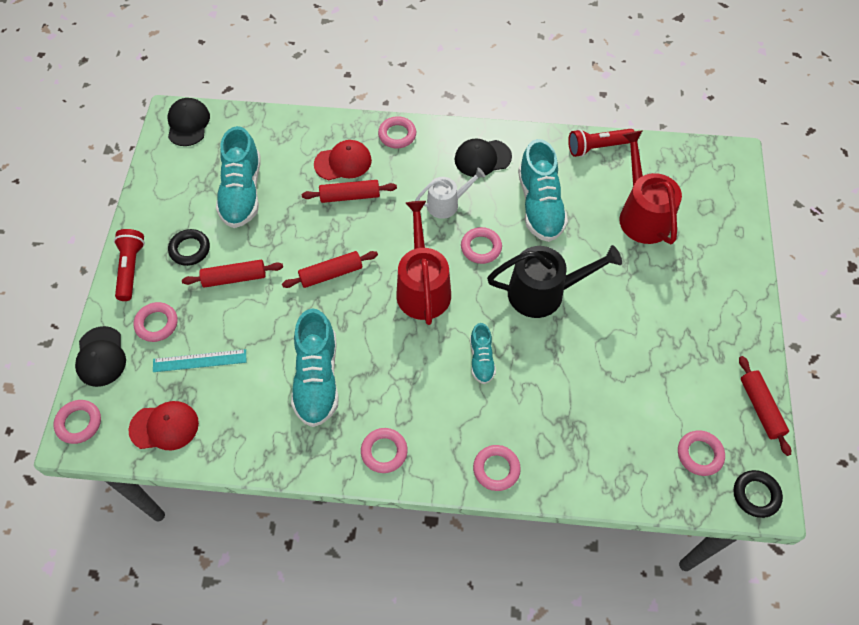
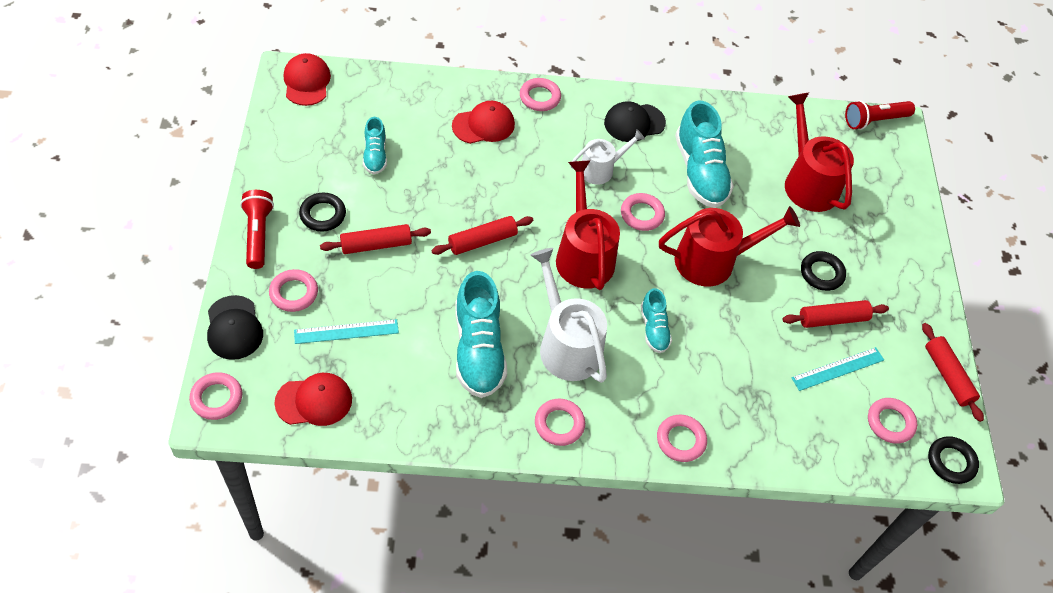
camera: 10 degrees left, 5 degrees down
(188, 123) = (307, 82): black cap -> red cap
(242, 192) = (375, 155): turquoise shoe -> turquoise shoe, size x0.53
(350, 196) = (495, 160): red rolling pin -> red rolling pin (832, 319)
(398, 375) = (566, 345): none -> white watering can
(543, 292) = (712, 260): black watering can -> red watering can
(597, 147) = (754, 113): red flashlight -> red flashlight (874, 120)
(647, 305) = (821, 273): none -> black ring
(653, 400) = (838, 369): none -> turquoise ruler

